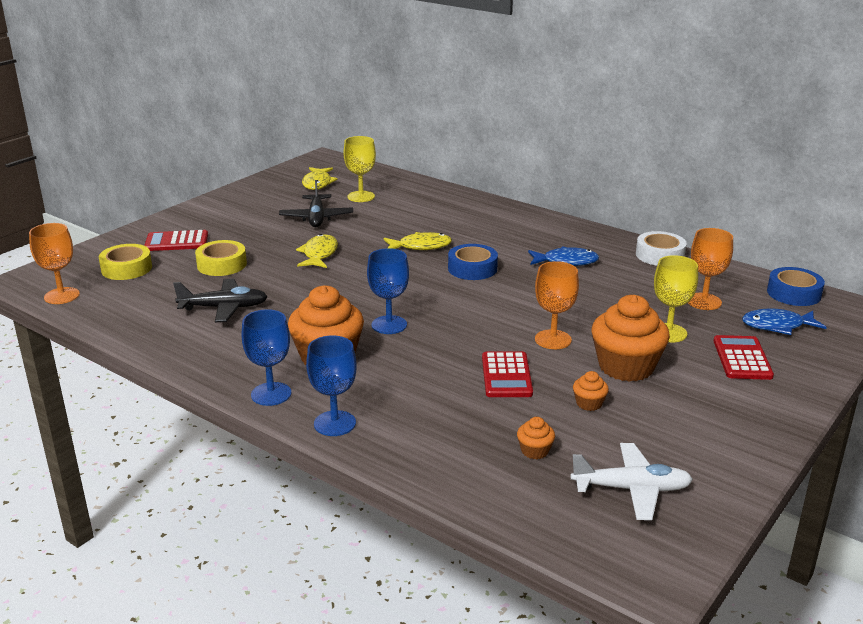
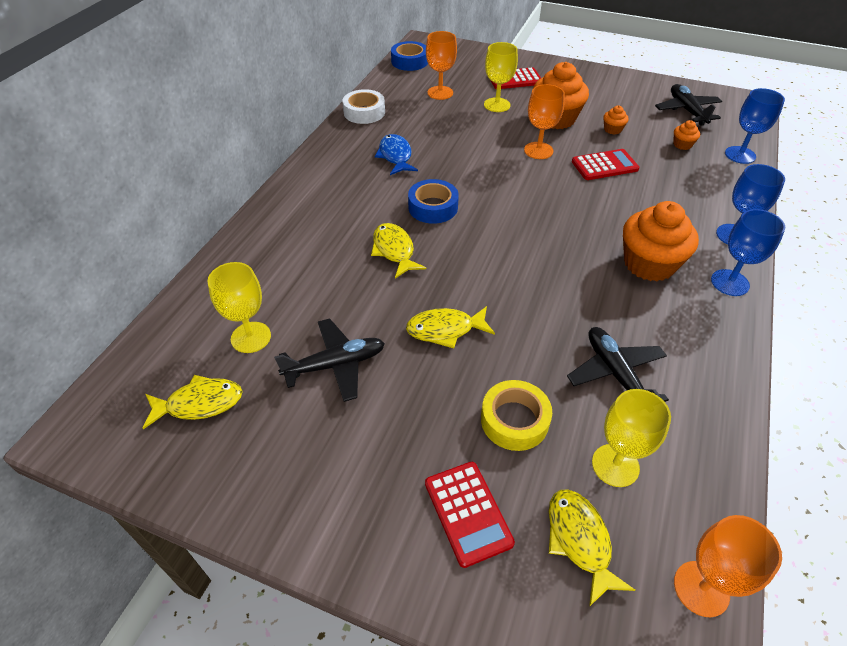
camera: 105 degrees left, 20 degrees up
(126, 268) = (580, 540): yellow tape -> yellow fish
(157, 290) = (615, 465): none -> yellow goblet
(389, 325) = (571, 239): blue goblet -> blue goblet (740, 155)
(631, 489) = (687, 111): white plane -> black plane
(777, 326) = (462, 68): blue fish -> none

